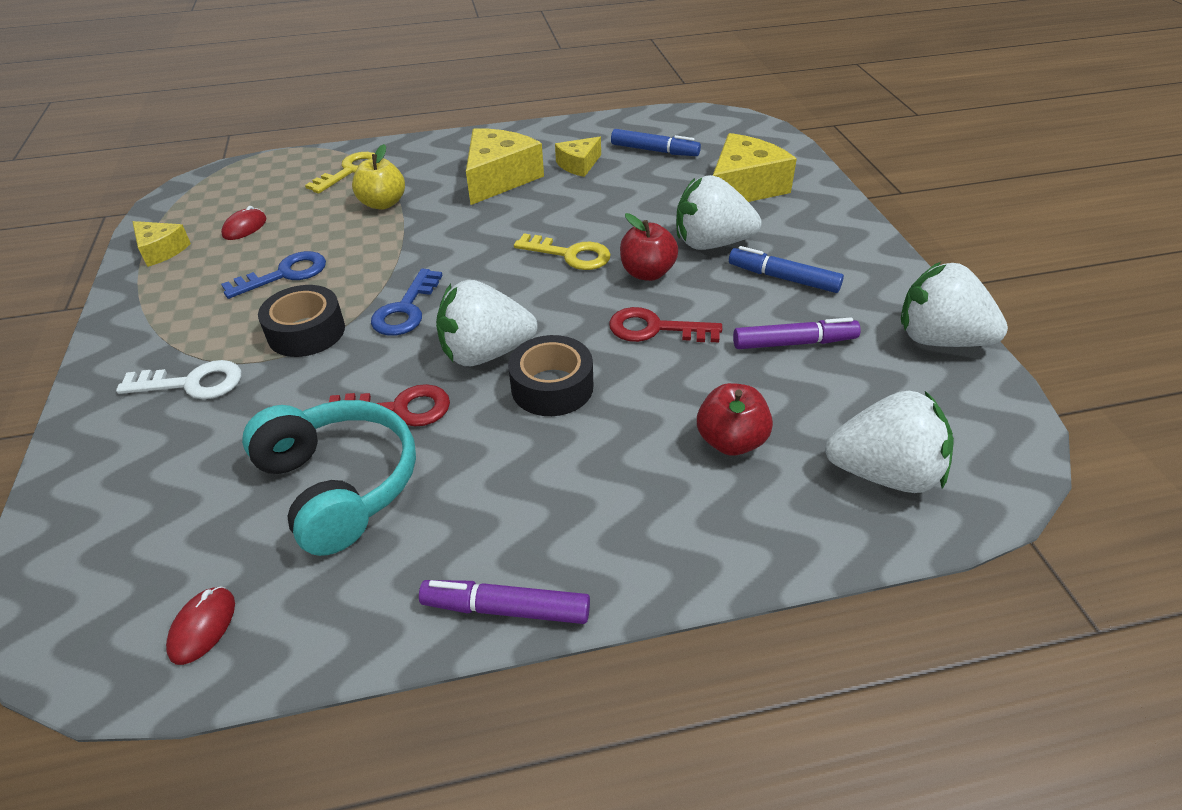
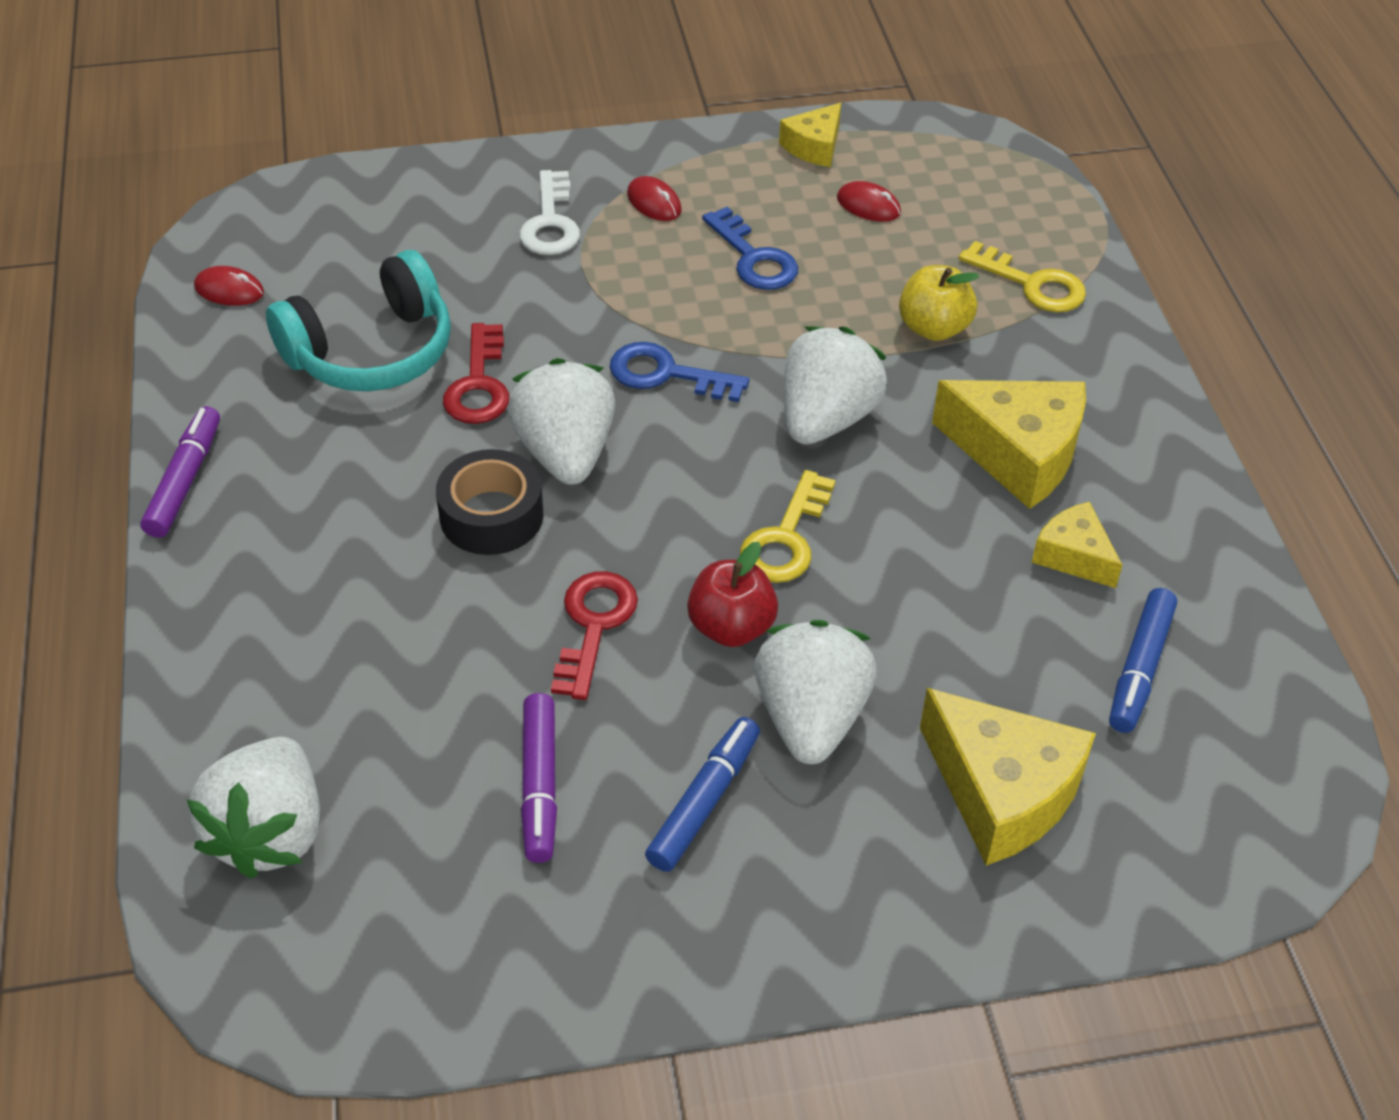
camera: 90 degrees right, 5 degrees up
(192, 325) = (654, 202): none -> red mouse
(306, 332) = (630, 293): black tape -> none
(731, 441) = (360, 682): red apple -> none
(939, 339) = (520, 983): white strawberry -> white strawberry (826, 419)

